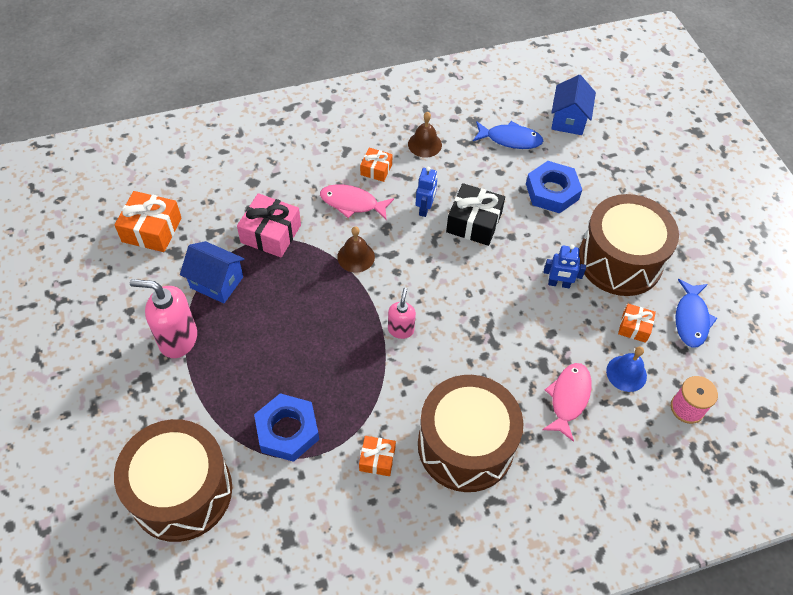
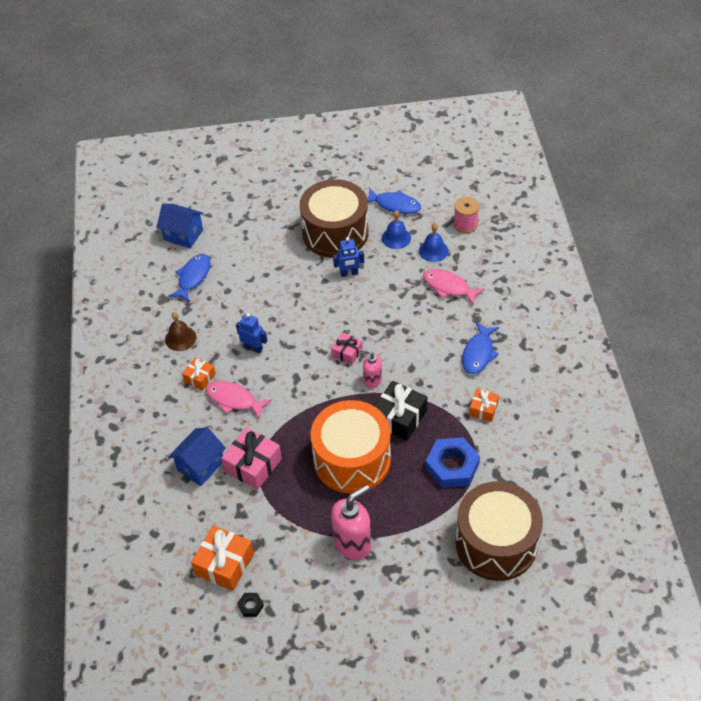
camera: 75 degrees left, 5 degrees down
(104, 259) = (250, 606): none -> black nut
(177, 339) = (353, 543): pink soap dispenser -> pink soap dispenser turned 150 degrees counterclockwise
(216, 282) = (298, 511): blue house -> blue house (200, 465)
(286, 324) = (352, 459): none -> orange drum
(352, 203) = (234, 400): pink fish -> pink fish turned 90 degrees clockwise
(356, 257) = (293, 403): brown bell -> none
(436, 298) = (347, 353): none -> pink gift
(465, 445) = (478, 353): brown drum -> blue fish
(474, 223) = (277, 317): black gift -> black gift (399, 417)
(552, 191) = (258, 260): blue nut -> none
(559, 284) = (349, 273): blue robot -> blue robot turned 60 degrees clockwise
(634, 327) = (396, 238): orange gift -> blue bell

